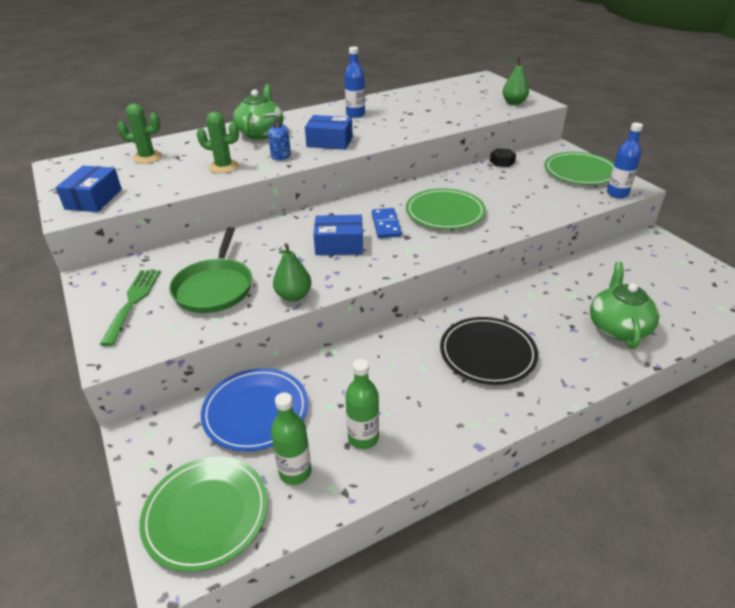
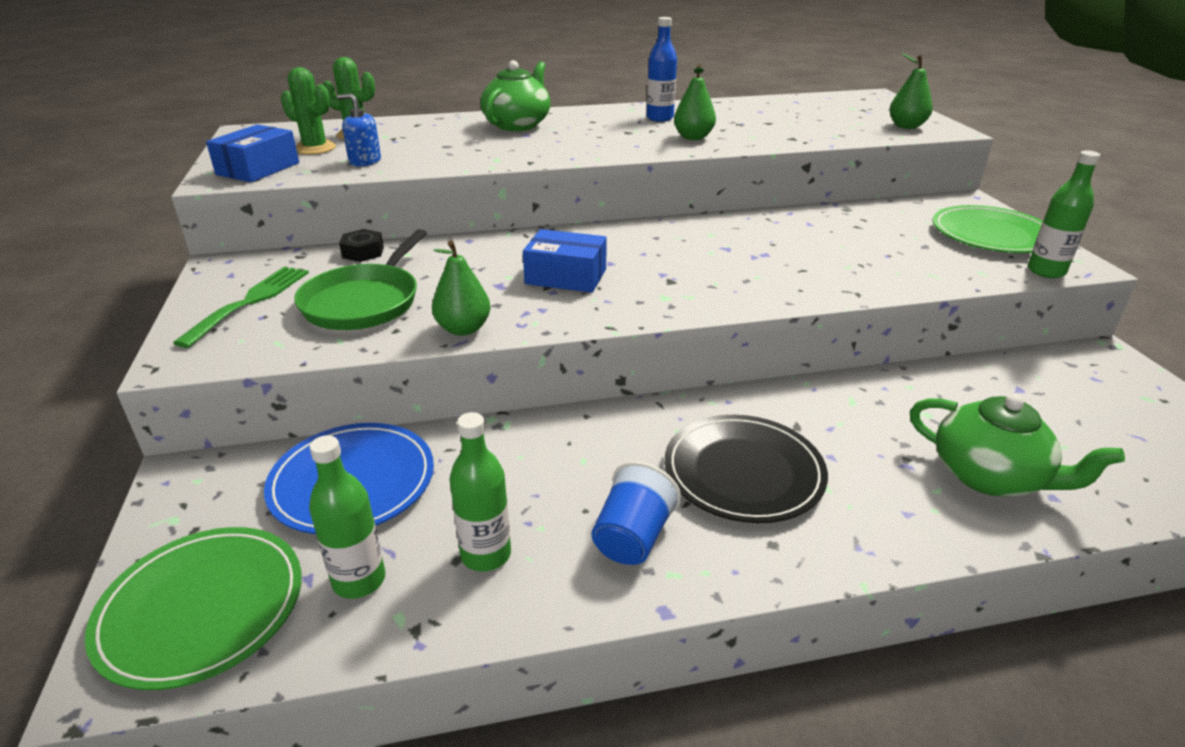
camera: 15 degrees right, 5 degrees down
(224, 167) = (443, 154): green cactus -> green cactus (315, 148)
(280, 155) = (527, 151): blue soap dispenser -> blue soap dispenser (365, 161)
(329, 142) = (604, 143): blue box -> none
(386, 129) = (693, 137): none -> green pear
(386, 225) = (647, 262): blue domino -> none
(443, 407) = (633, 537): none -> blue cup
(445, 212) = (745, 258): green plate -> none
(502, 161) = (867, 207): black nut -> black nut (363, 252)
(617, 194) = (1046, 271): blue bottle -> green bottle
(618, 327) = (990, 476): green teapot -> green teapot turned 105 degrees clockwise

